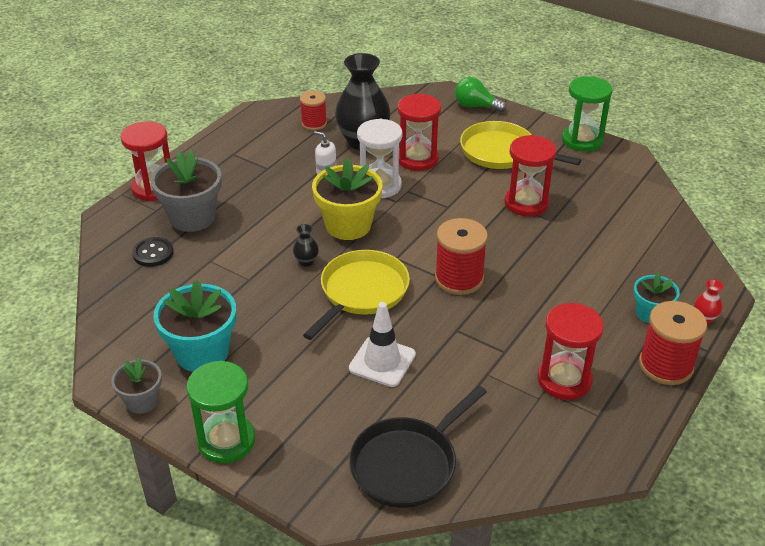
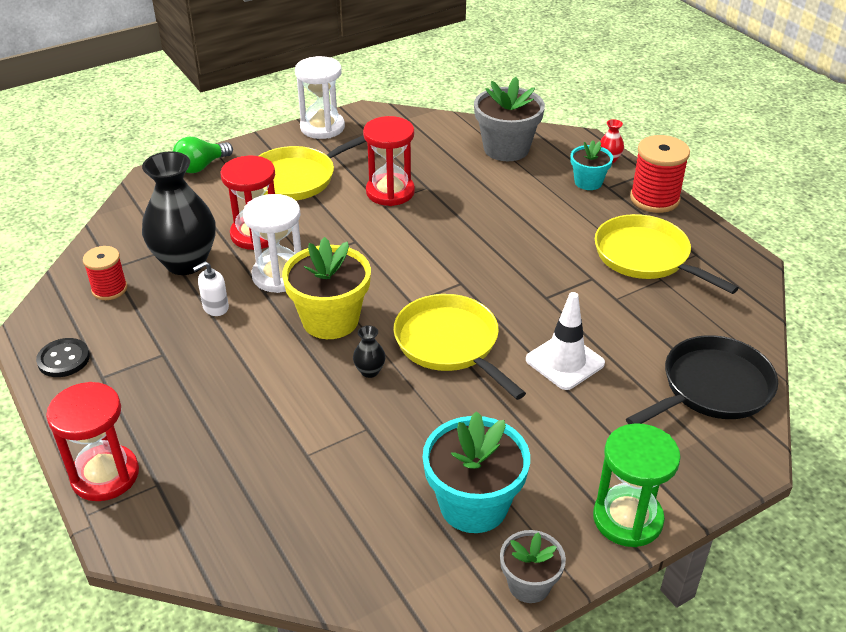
camera: 65 degrees left, 0 degrees up
(153, 253) = (250, 509): black button -> black button (63, 359)
(192, 217) = (205, 450): grey flower pot -> grey flower pot (506, 149)
(407, 464) = (712, 388): black pan -> black pan turned 105 degrees counterclockwise
(459, 279) = (473, 271): red spool -> none
(564, 380) = (646, 257): red hourglass -> yellow pan
(582, 140) = (322, 127): green hourglass -> white hourglass

